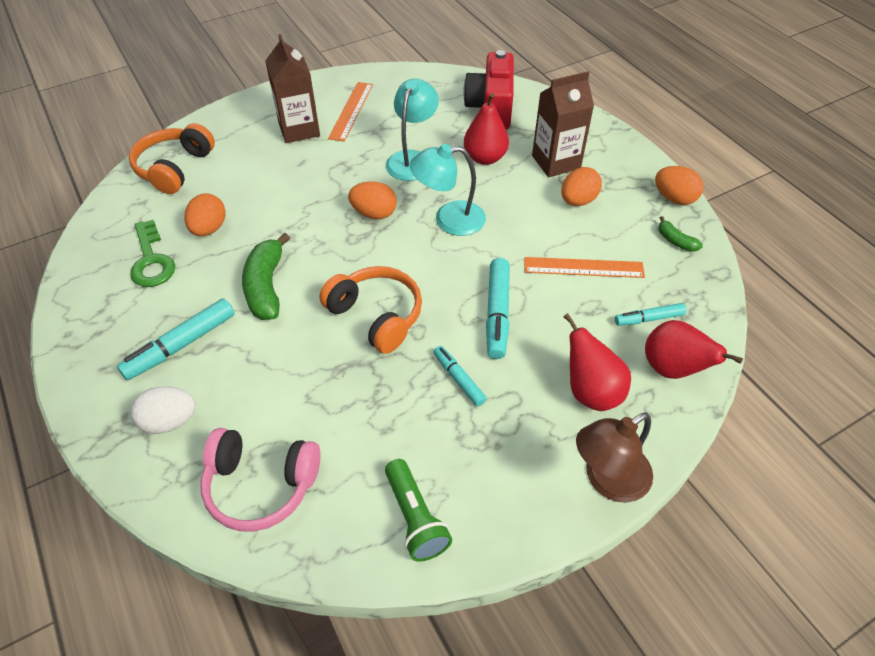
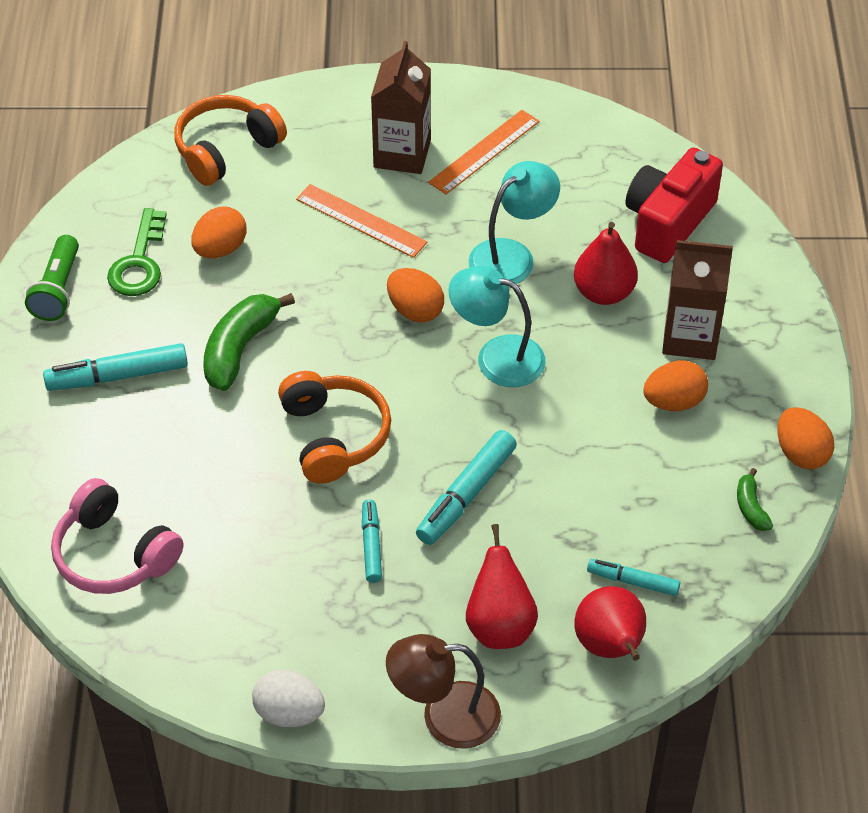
camera: 30 degrees right, 0 degrees up
(170, 421) = (65, 451): white egg -> white egg (289, 713)
(415, 518) = (234, 655): green flashlight -> green flashlight (58, 290)
(583, 268) = (608, 488): orange ruler -> orange ruler (361, 221)

